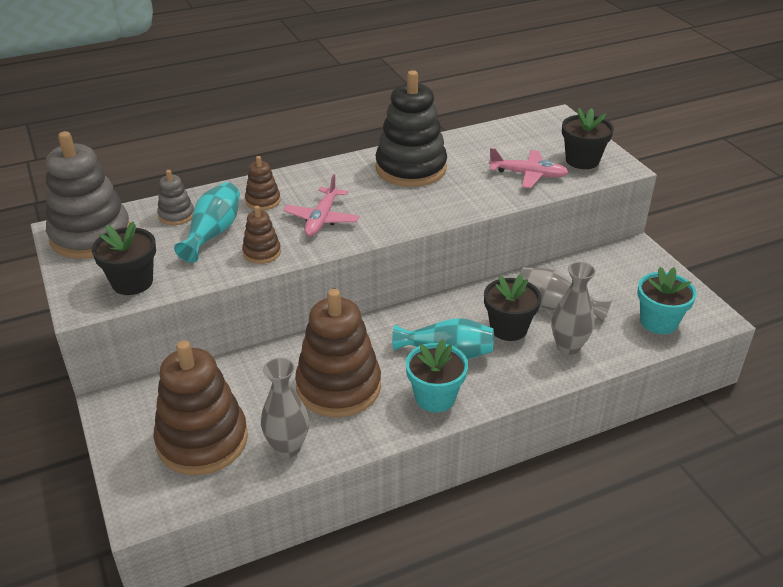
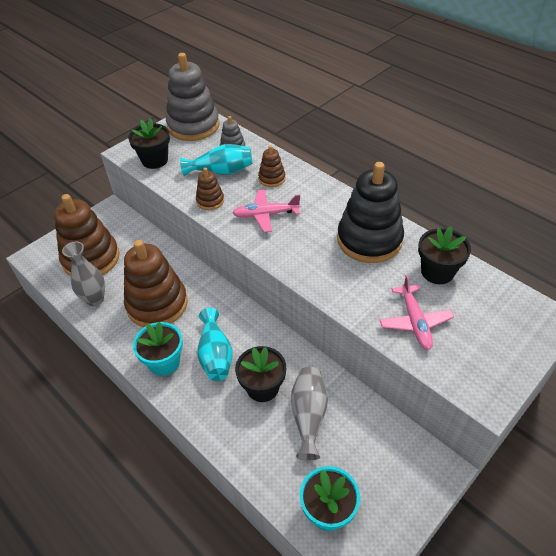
camera: 70 degrees right, 10 degrees up
(568, 346) = (257, 438): grey vase -> none
(582, 160) = (474, 359): black flower pot -> black flower pot (437, 272)

